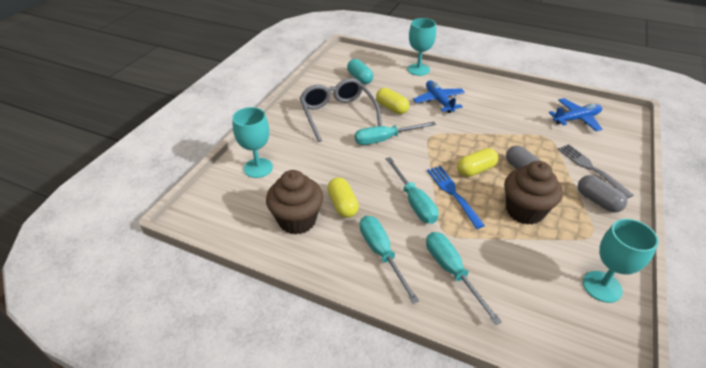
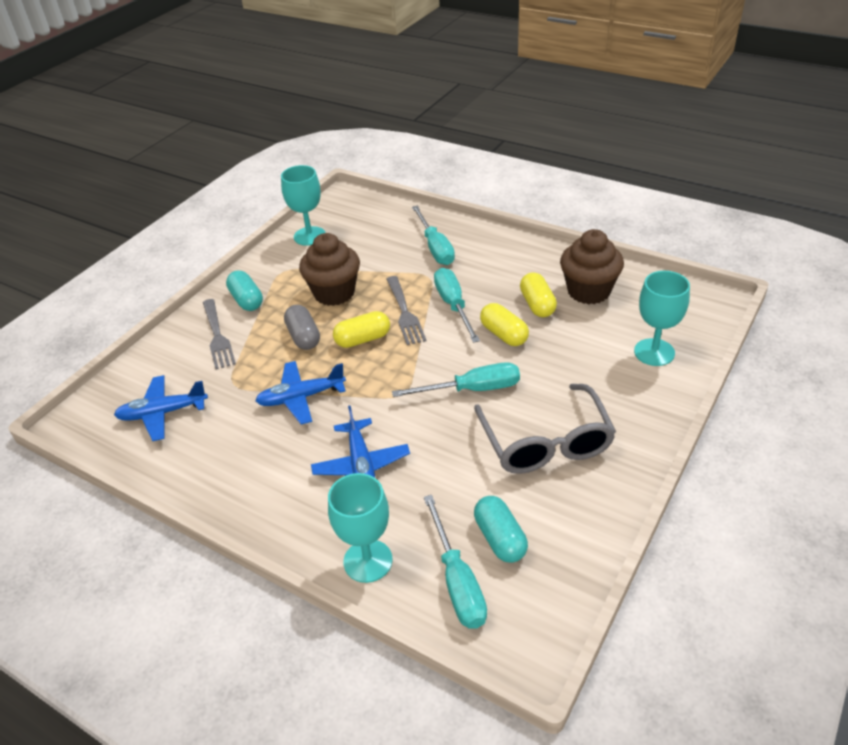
camera: 170 degrees left, 0 degrees up
(381, 254) = (498, 261): turquoise screwdriver -> turquoise screwdriver (457, 581)
(391, 108) = (450, 451): yellow capsule -> yellow capsule (504, 334)
(453, 194) = (404, 312): blue fork -> grey fork
(495, 130) = (301, 397): none -> blue plane
(597, 201) = (246, 300): grey capsule -> turquoise capsule

